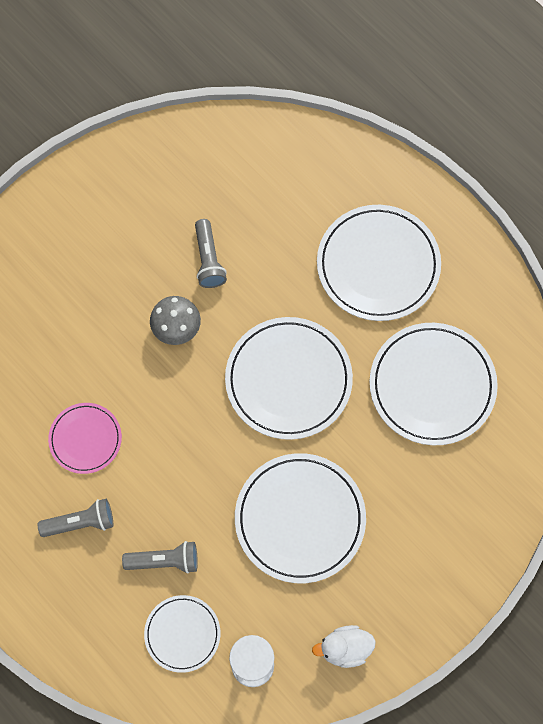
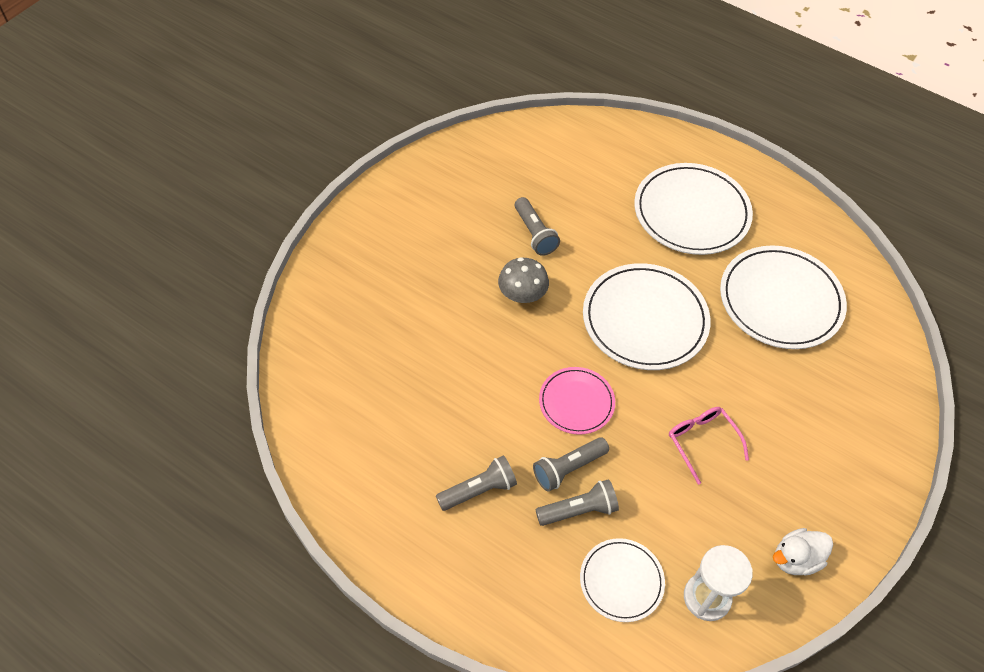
camera: 15 degrees left, 15 degrees down
(85, 439) = (461, 409): pink plate -> pink plate (576, 402)
(167, 519) = (568, 468): none -> grey flashlight
(300, 519) = (702, 442): white plate -> pink glasses

